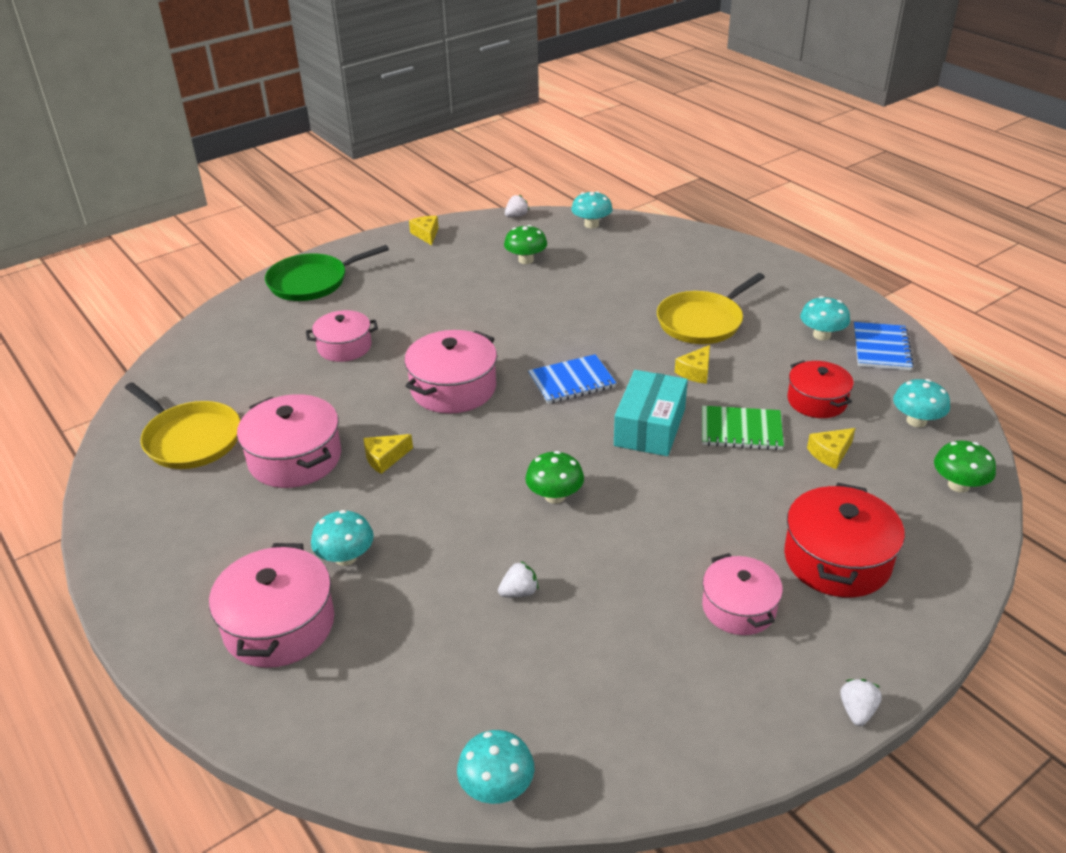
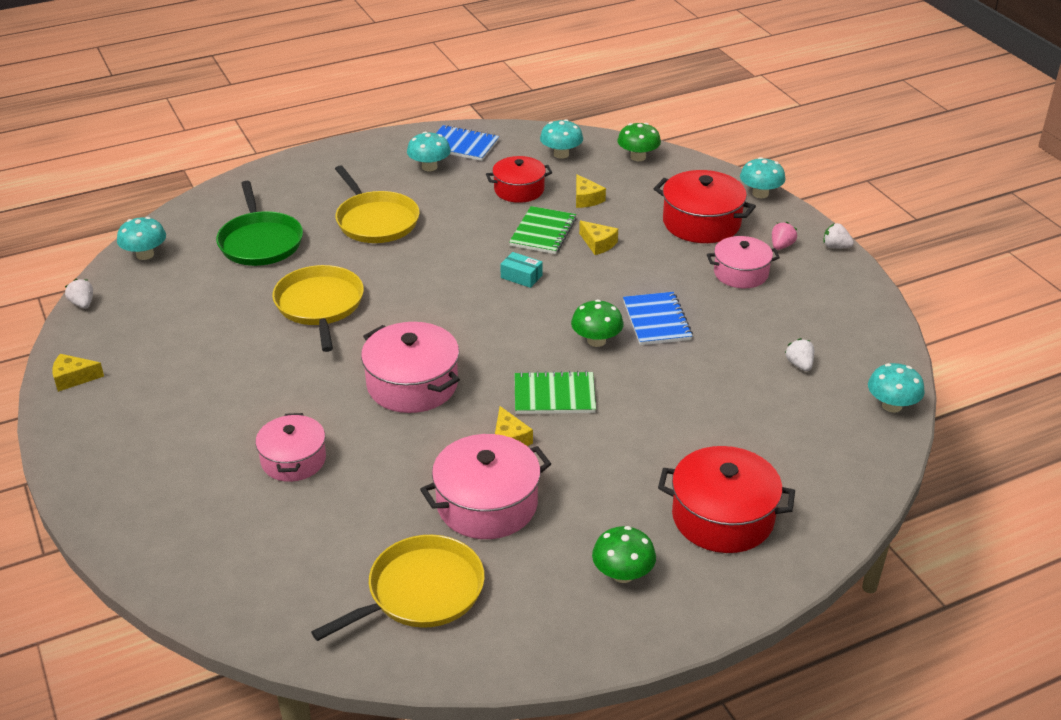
camera: 80 degrees left, 0 degrees up
(279, 625) = (722, 517): pink pot -> red pot
(312, 282) = (125, 484): green pan -> green pan (260, 242)
(345, 557) = (645, 472): turquoise mushroom -> turquoise mushroom (760, 194)
(455, 478) = (554, 395): none -> green notebook
(519, 592) = (707, 374): white strawberry -> white strawberry (799, 365)
(526, 260) = (190, 309): green mushroom -> green mushroom (622, 574)
(553, 318) = (320, 305): none -> yellow pan
(571, 381) = (435, 309): blue notebook -> blue notebook (656, 321)
(649, 427) = (521, 276): turquoise box -> turquoise box, size x0.49
(695, 372) = (452, 239): yellow cheese -> yellow cheese (598, 244)
(825, 647) = (781, 246): none -> pink strawberry

